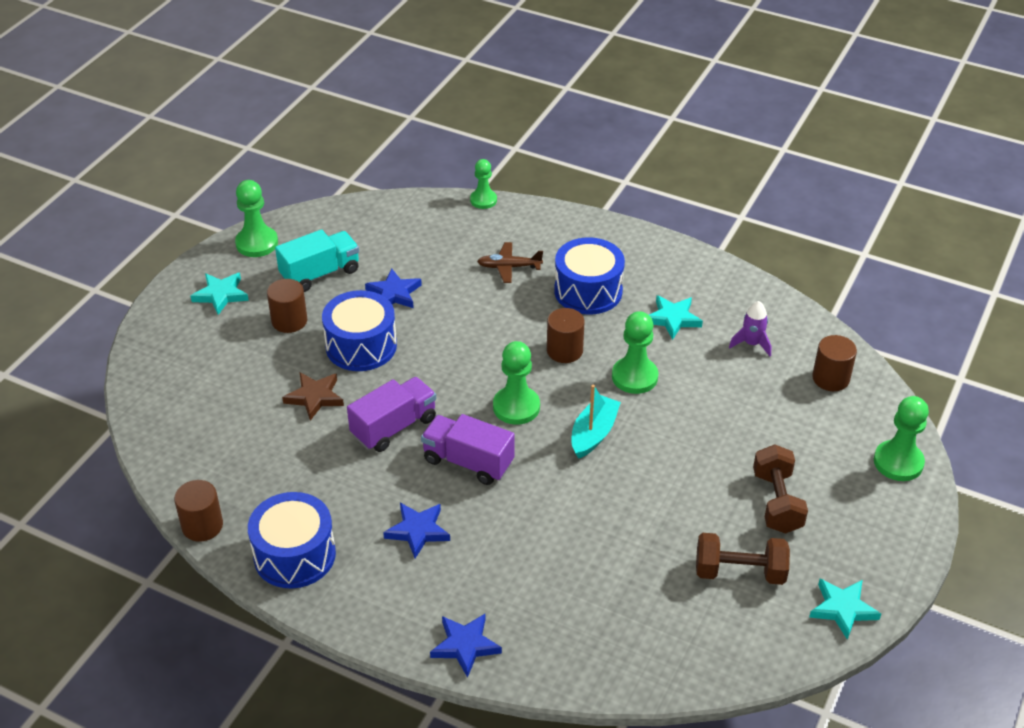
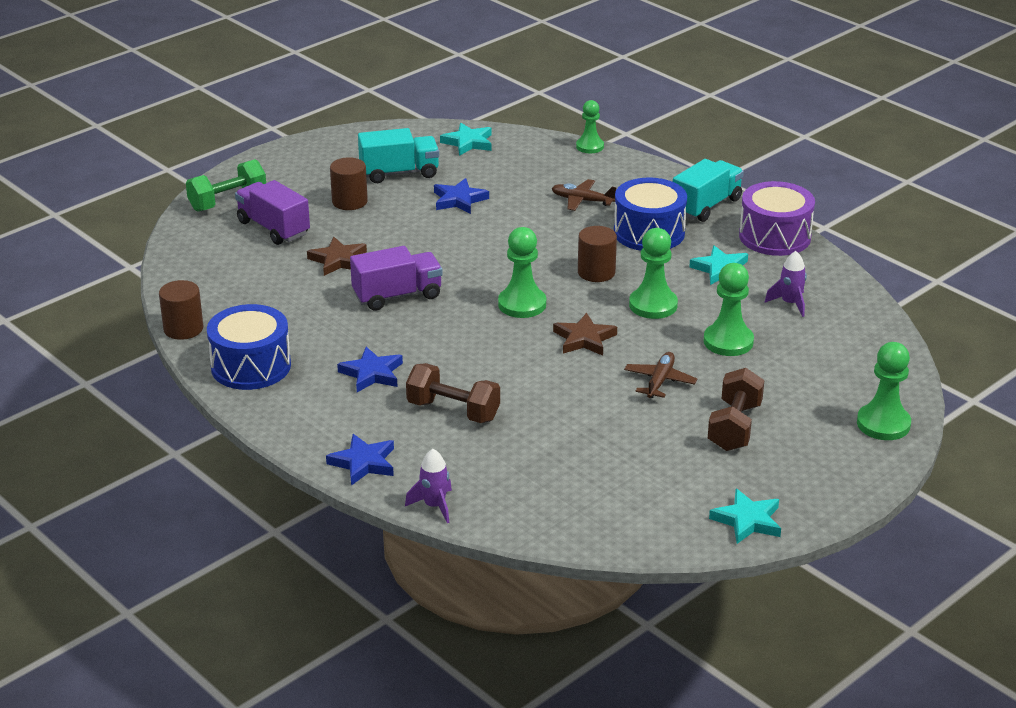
camera: 20 degrees right, 10 degrees down
(167, 350) = (228, 202): none -> green dumbbell
(221, 295) = (299, 172): turquoise star -> turquoise star (468, 142)
(257, 243) = (355, 141): green pawn -> green pawn (728, 342)
(361, 346) = (404, 232): blue drum -> none
(468, 462) = (450, 334): purple truck -> purple truck (273, 228)
(558, 679) = (434, 506): none -> purple rocket
(593, 434) = (584, 339): turquoise boat -> brown star
(622, 247) = (706, 206): none -> turquoise truck
(685, 466) = (660, 381): none -> brown plane
(700, 269) = (774, 237): none -> purple drum
(739, 572) = (661, 470): brown dumbbell -> brown dumbbell (453, 411)
(830, 378) = (855, 346): brown cylinder -> none

